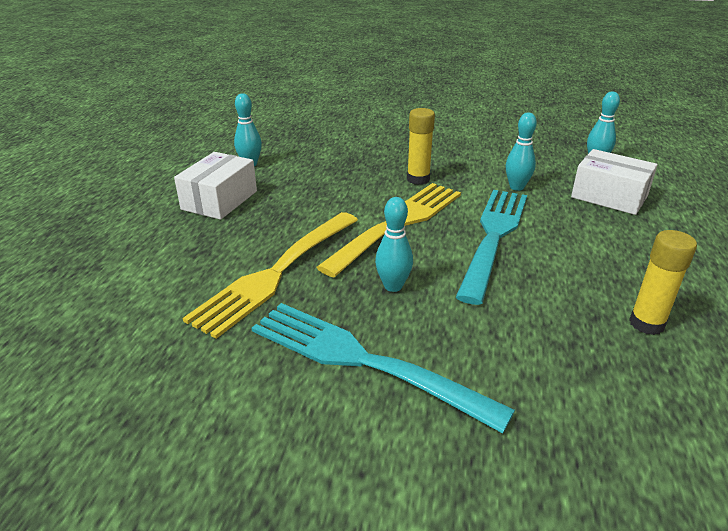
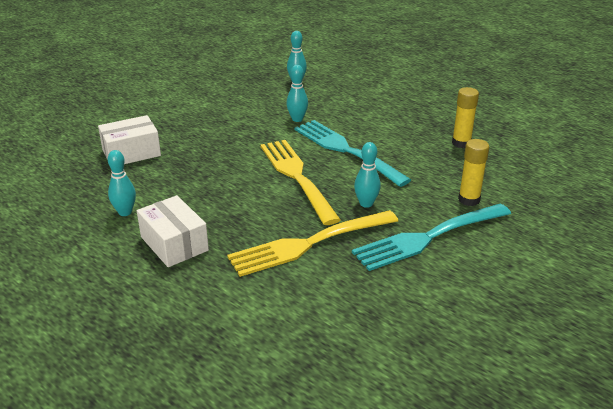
camera: 60 degrees left, 0 degrees up
(277, 272) = (310, 243): yellow fork -> yellow fork turned 90 degrees clockwise
(418, 179) = (245, 148): yellow glue stick -> yellow glue stick (469, 200)
(609, 196) = (341, 97): white box -> white box (131, 153)

